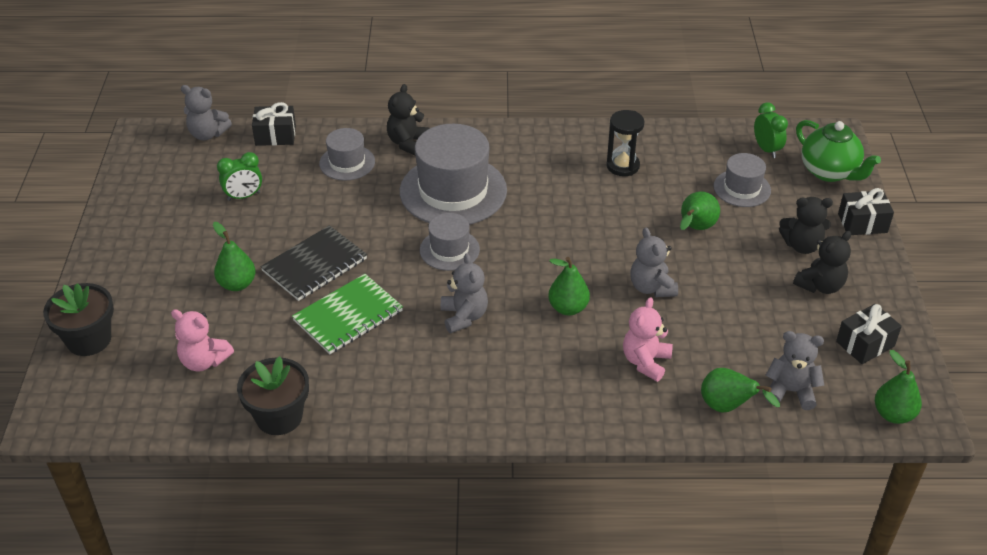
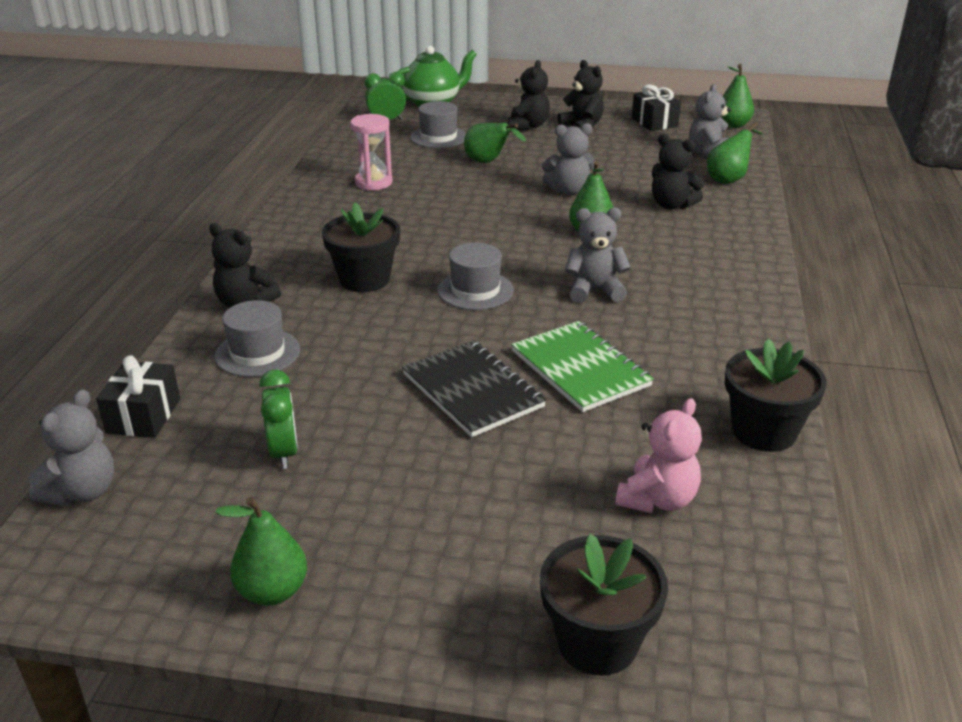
camera: 80 degrees left, 10 degrees down
(237, 284) = (494, 463): green pear -> green pear (272, 591)
(453, 191) = (364, 279): grey hat -> black flower pot
(622, 166) = (373, 182): black hourglass -> pink hourglass
(645, 362) = (671, 205): pink teddy bear -> black teddy bear
(862, 223) = (507, 102): black gift -> none

